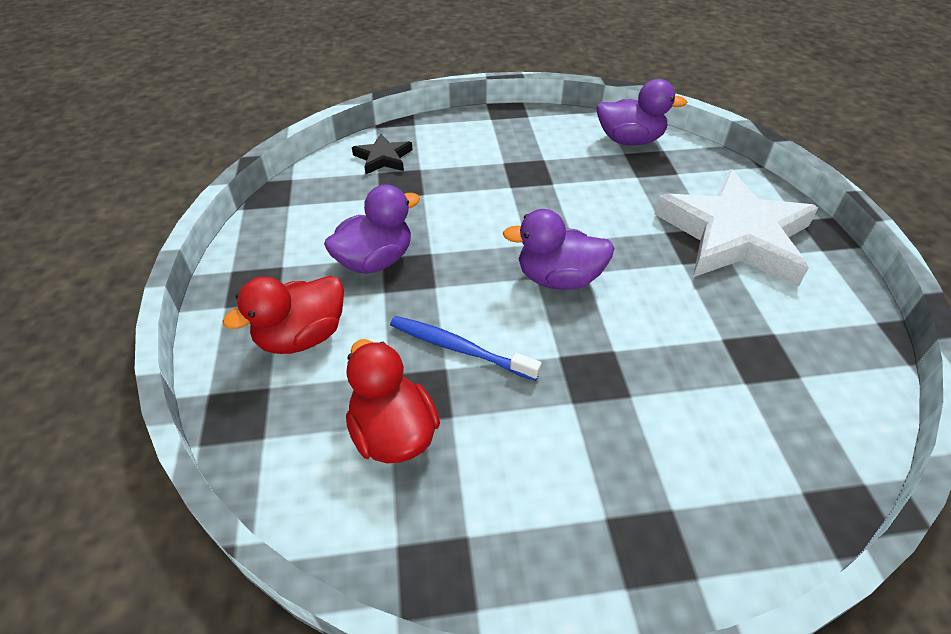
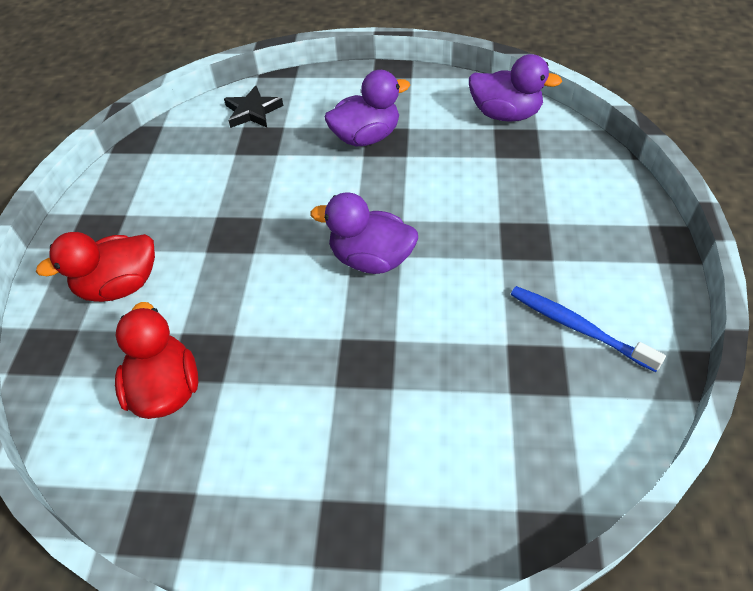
camera: 15 degrees right, 5 degrees up
(375, 261) = (208, 219): purple duck -> purple duck (366, 137)
(459, 348) = (252, 317): blue toothbrush -> blue toothbrush (578, 327)
(734, 236) = (569, 235): white star -> none

